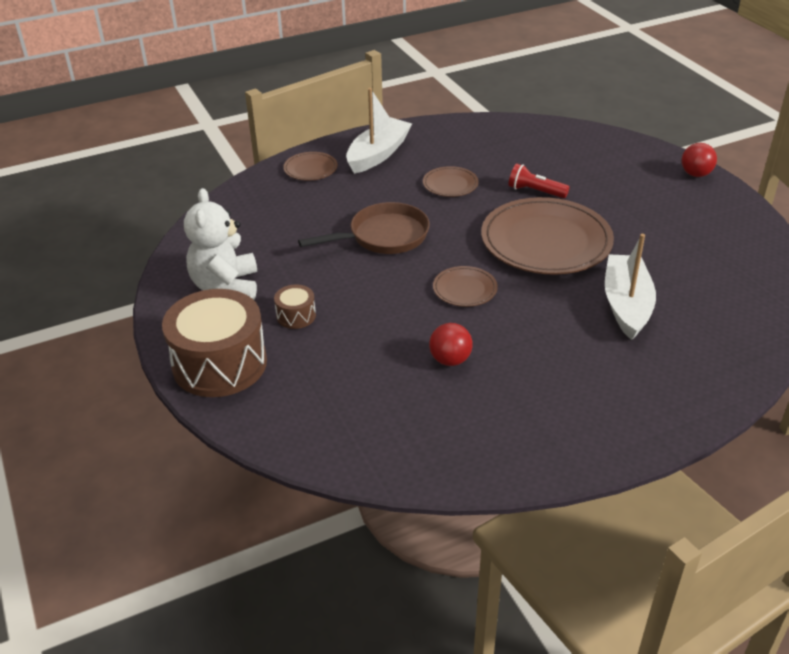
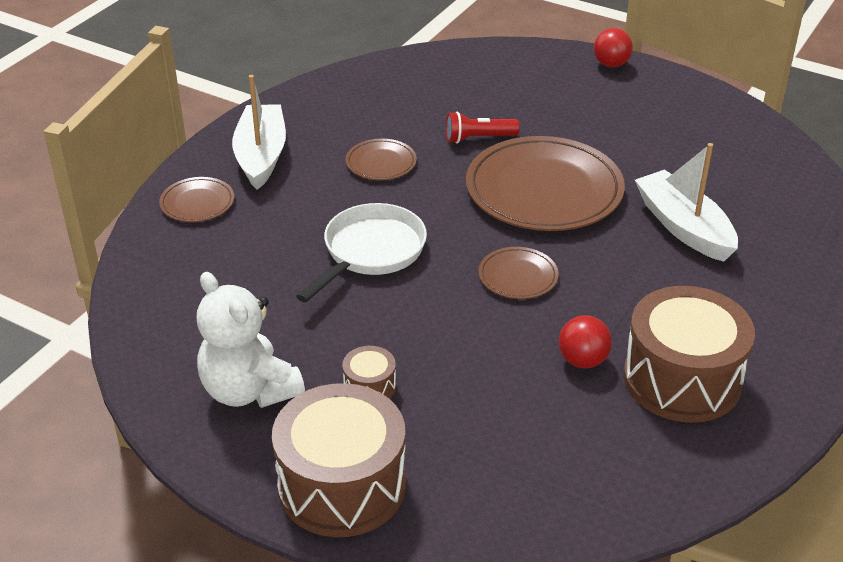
camera: 35 degrees left, 0 degrees up
(383, 236) = (370, 252): brown pan -> white pan
(508, 403) = (682, 379): none -> brown drum

